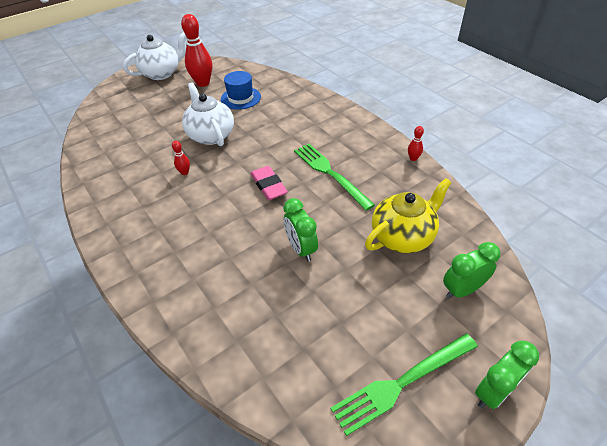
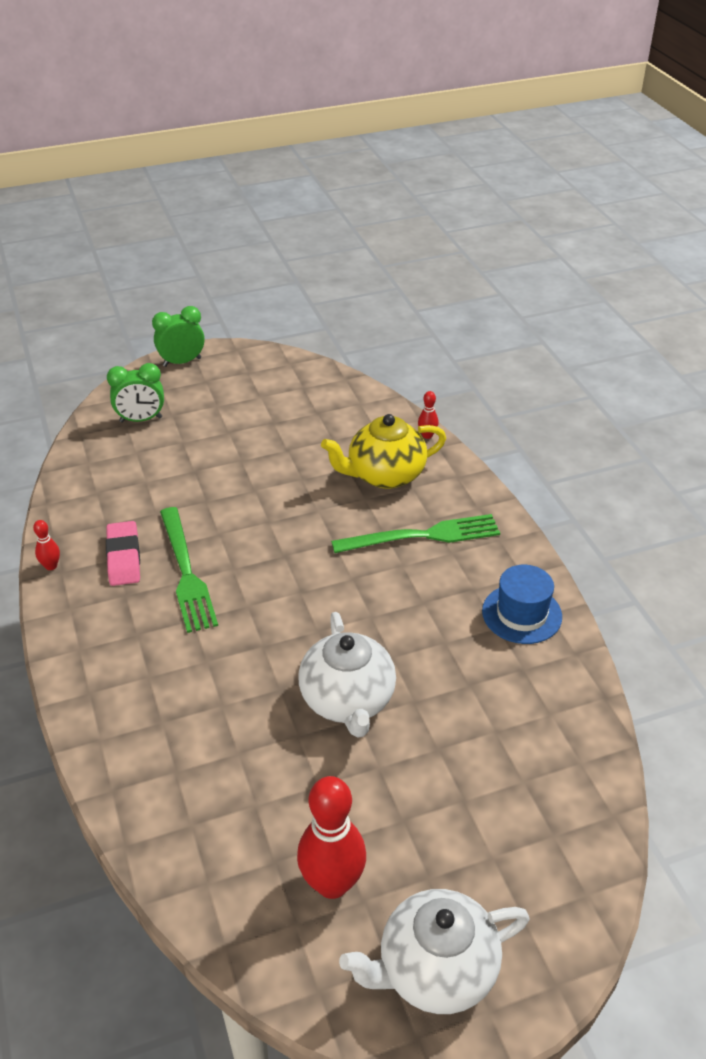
camera: 165 degrees left, 5 degrees down
(184, 172) = (406, 630): red bowling pin -> red bowling pin (427, 435)
(240, 98) = (259, 795): blue hat -> blue hat (521, 614)
(268, 185) = (283, 575): pink eraser -> pink eraser (124, 557)
(301, 249) = (279, 488): green clock -> none
(402, 383) = (247, 379): green fork -> green fork (423, 536)
(403, 236) = (156, 474): yellow teapot -> yellow teapot (384, 475)

